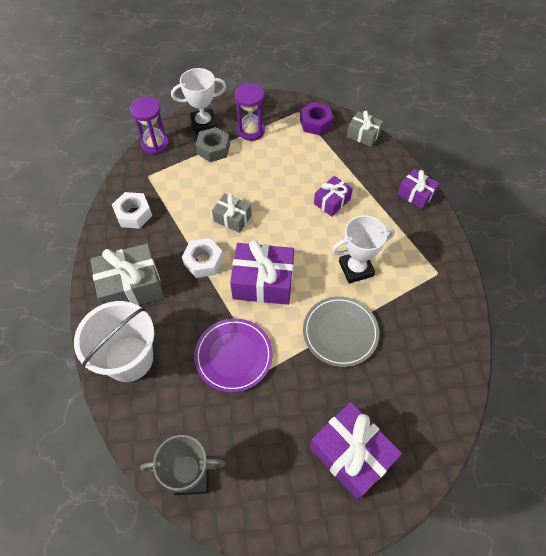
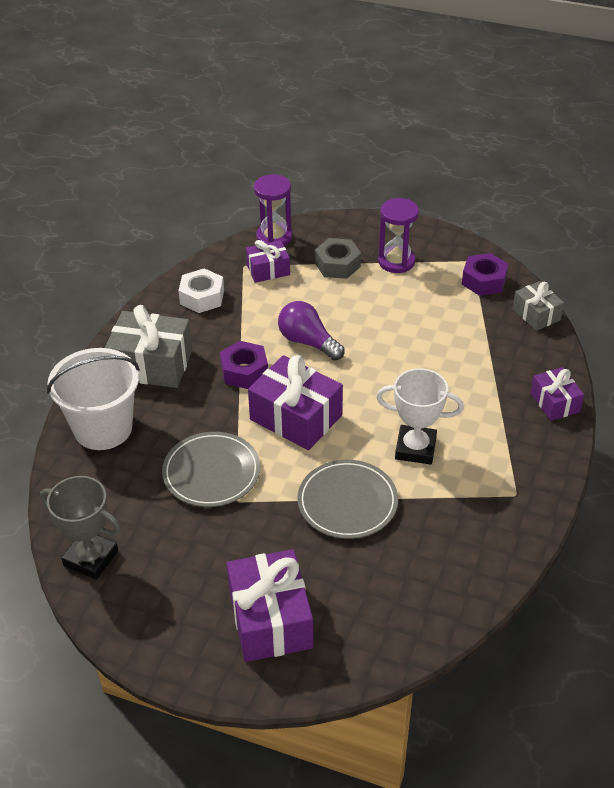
camera: 30 degrees right, 15 degrees down
(203, 124) = (345, 235): white trophy -> none
(203, 261) = (244, 371): white nut -> purple nut
(232, 218) = (308, 342): grey gift -> purple light bulb
(233, 356) = (211, 472): purple plate -> grey plate
(332, 201) = (440, 369): purple gift -> purple gift (268, 270)

